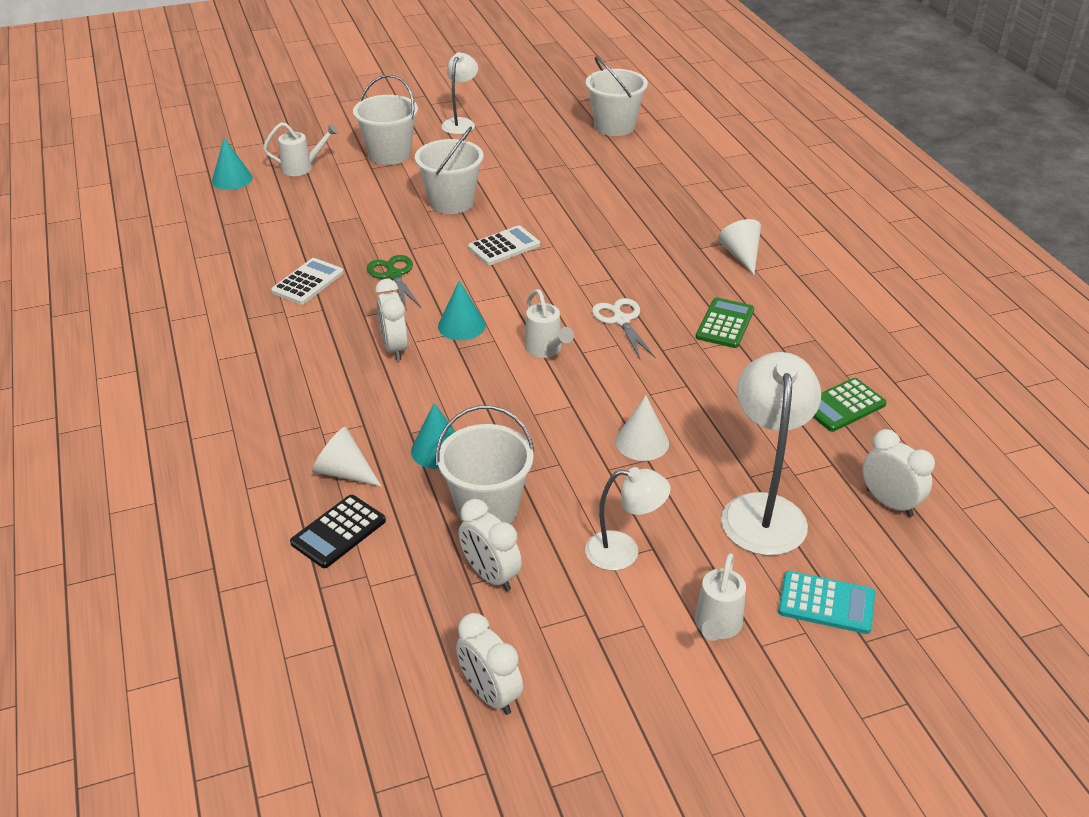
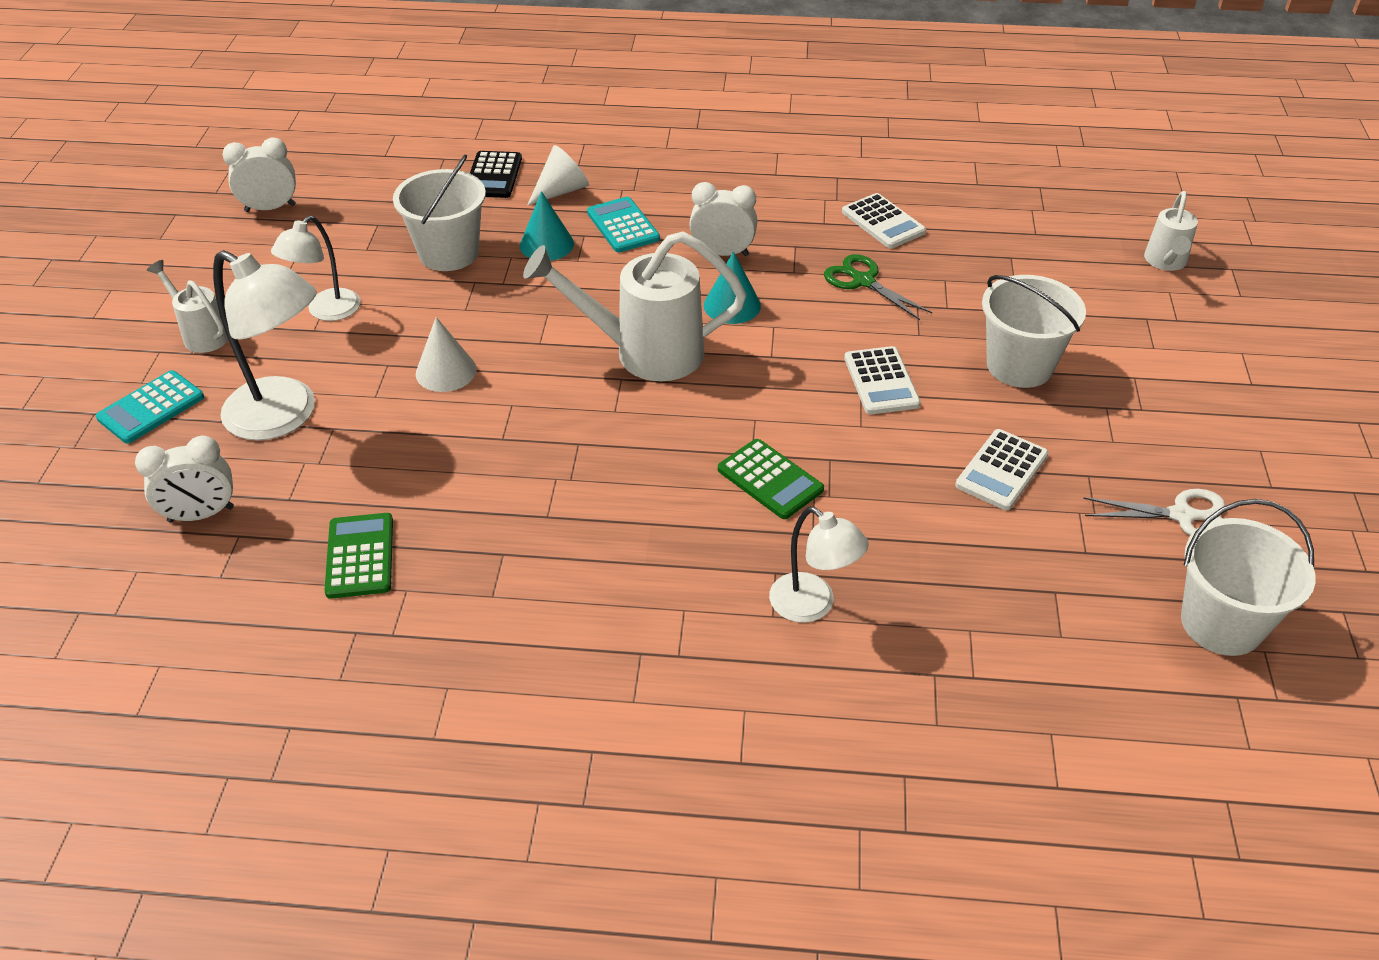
camera: 115 degrees right, 5 degrees up
(232, 179) = (1151, 207): turquoise cone -> none
(338, 532) = (493, 176): black calculator -> black calculator turned 150 degrees counterclockwise
(383, 413) = (623, 226): none -> turquoise calculator
(389, 154) = (1184, 342): white bucket -> none
(394, 275) = (863, 281): green scissors -> green scissors turned 135 degrees counterclockwise
(461, 123) = (1275, 437): white lamp -> white lamp (812, 606)
(490, 575) = (375, 235): white clock -> none
(546, 350) = (644, 352): white watering can -> white watering can, size x1.88
(554, 194) = (1001, 470): none -> white calculator
(621, 320) = (657, 429): white scissors -> white scissors (1182, 516)
(725, 324) = (586, 520): green calculator -> green calculator (770, 480)
(741, 255) = (729, 610): white cone -> none

